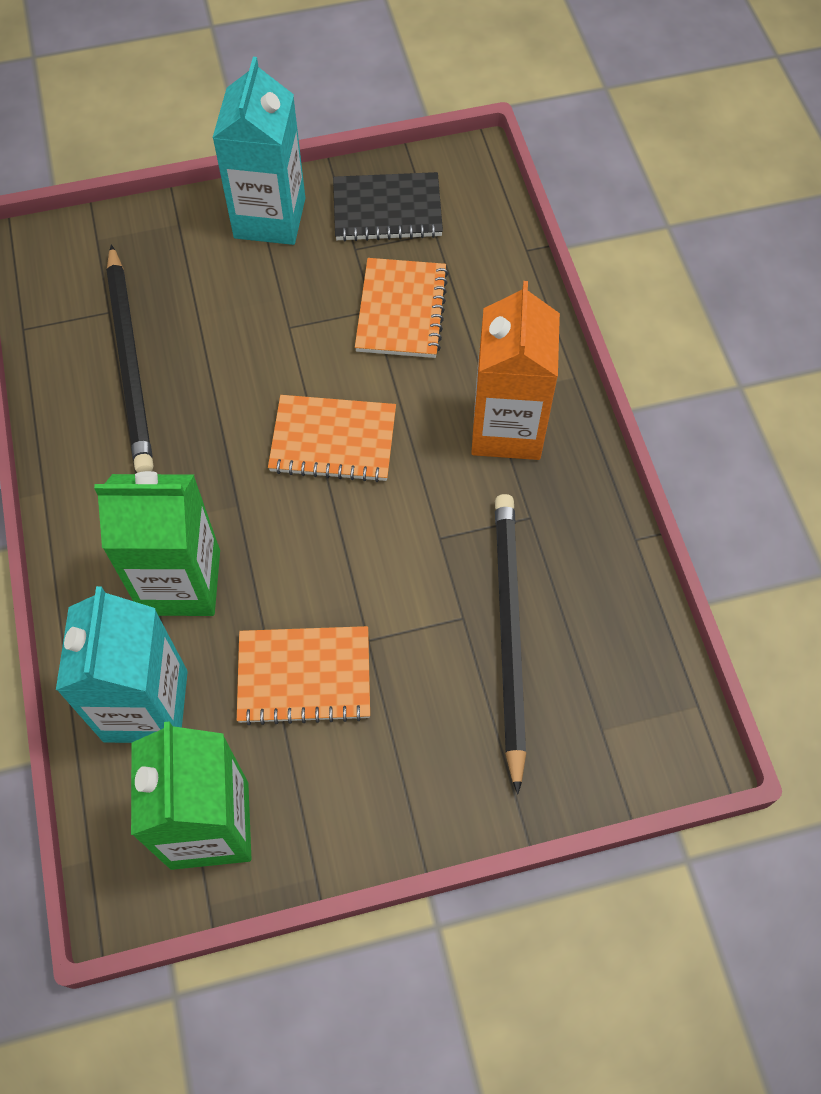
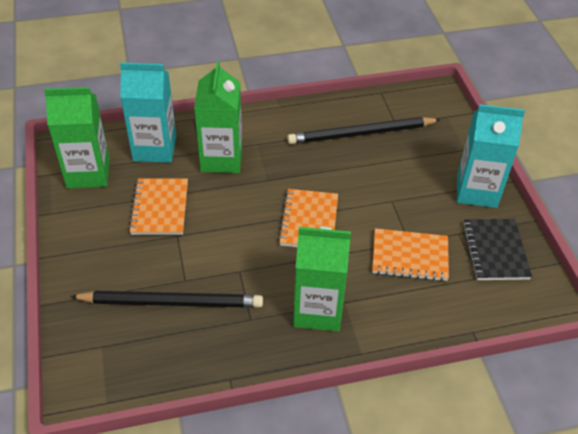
camera: 90 degrees right, 15 degrees down
(507, 428) = (318, 310): orange carton -> green carton

